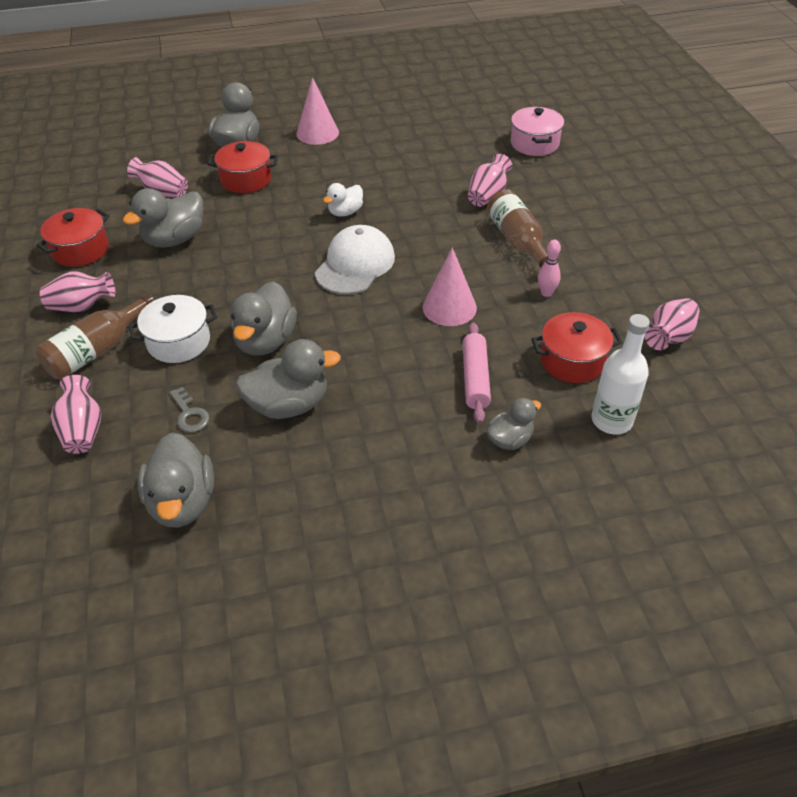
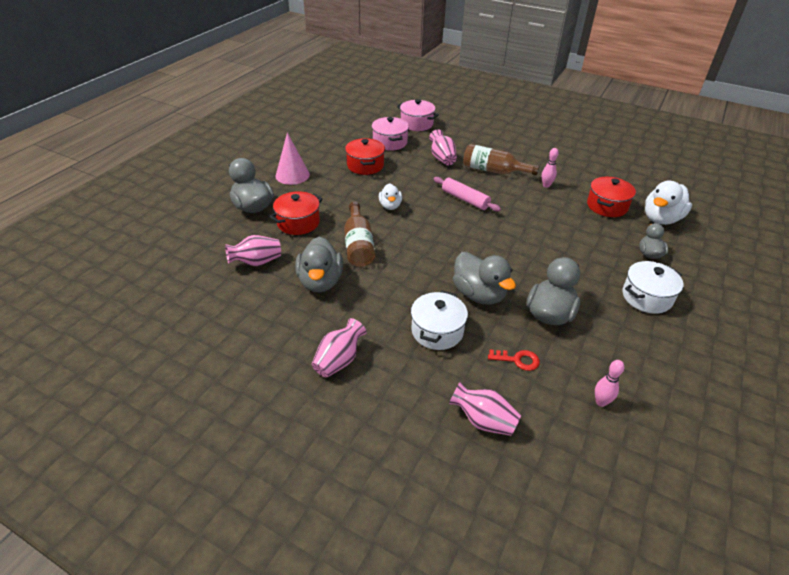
camera: 50 degrees left, 5 degrees down
(80, 250) = (267, 331): red pot -> red pot (365, 165)
(97, 350) = (401, 374): brown bottle -> brown bottle (358, 245)
(182, 502) = (601, 402): grey duck -> pink bowling pin
(189, 414) = (517, 360): grey key -> red key
(355, 264) = (446, 227): white cap -> none
(411, 471) = (646, 297): none -> white pot
(449, 307) = (524, 218): pink cone -> none
(466, 149) = (390, 142): none -> pink pot
(475, 378) = (591, 240): pink rolling pin -> pink rolling pin (465, 199)
(611, 420) = (661, 219): white bottle -> white duck
(668, 337) = (616, 174): pink vase -> none

